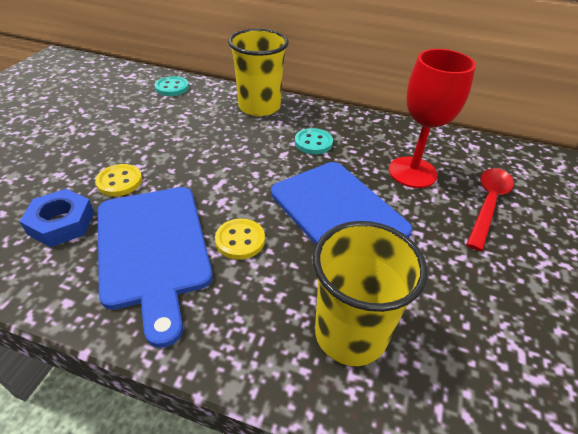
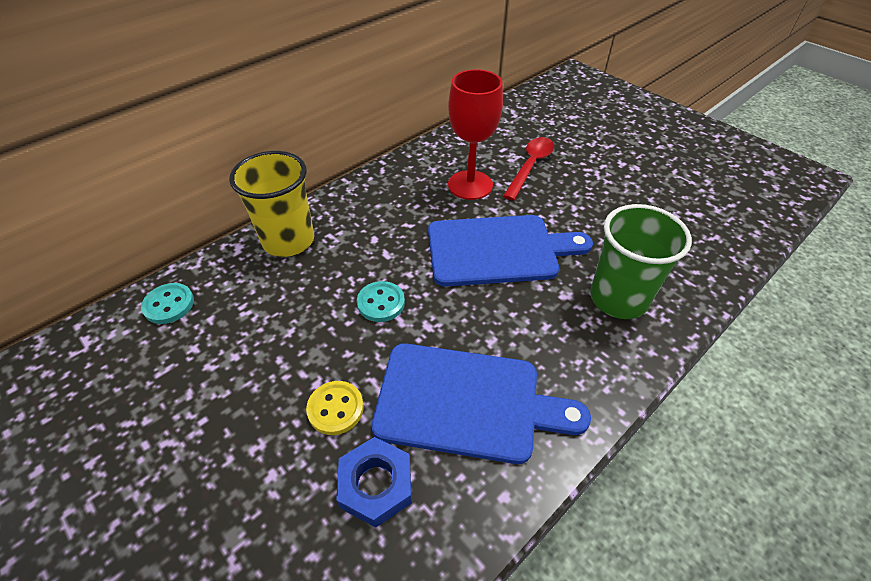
camera: 60 degrees left, 5 degrees up
(240, 240) = (490, 329): yellow button -> none
(313, 143) = (385, 226): turquoise button -> turquoise button (381, 303)
(350, 334) = (618, 298): yellow cup -> green cup
(488, 204) = (530, 166): red spoon -> red spoon turned 60 degrees clockwise

